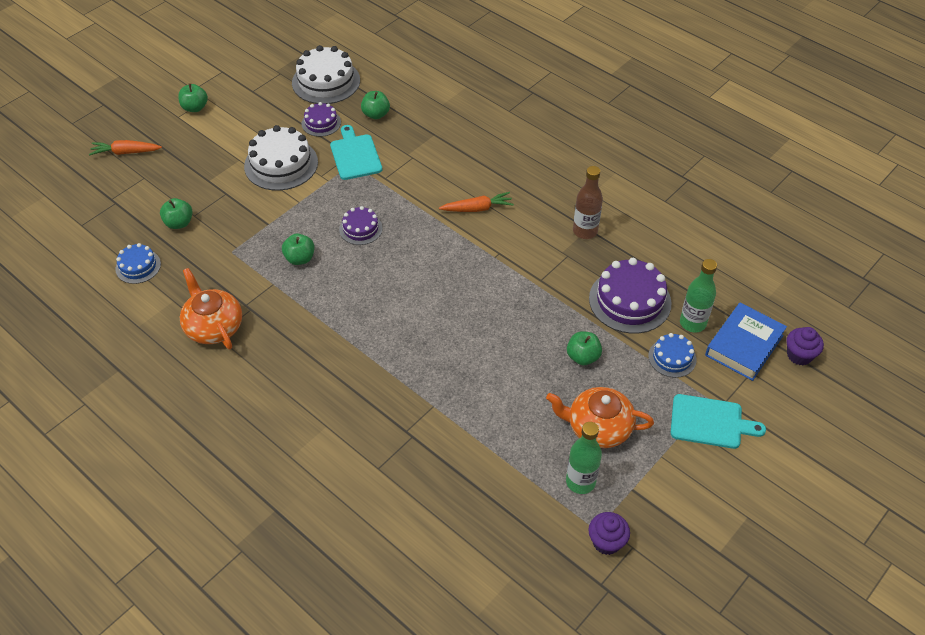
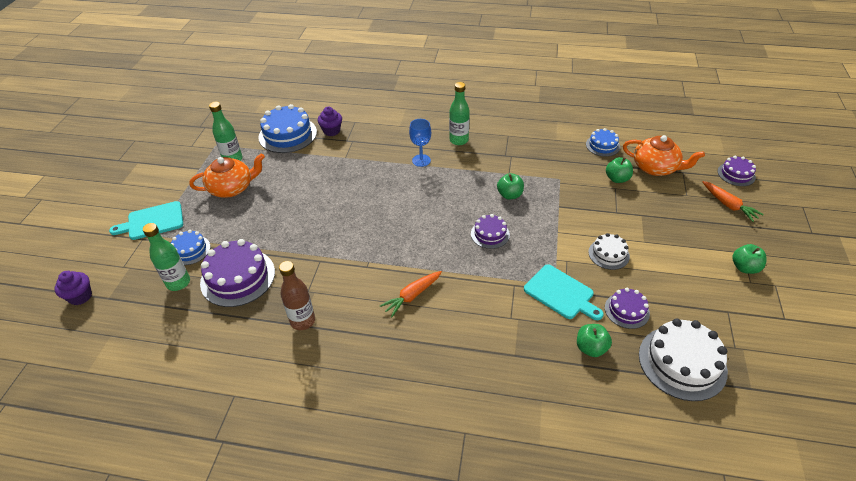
camera: 150 degrees right, 5 degrees down
(70, 173) = (736, 174): none -> purple cake
(125, 152) = (728, 205): orange carrot -> orange carrot turned 90 degrees clockwise
(213, 326) = (515, 138): orange teapot -> orange teapot (655, 168)
(278, 359) = (459, 140): none -> green bottle
(281, 164) = (608, 254): white cake -> white cake, size x0.56
(348, 351) = (421, 160): none -> blue goblet
(484, 493) = (287, 134): none -> blue cake
(583, 357) = (260, 222): green apple -> none
(606, 542) = (207, 142): purple cupcake -> purple cupcake (331, 131)
(744, 345) = (130, 284): blue book -> none

